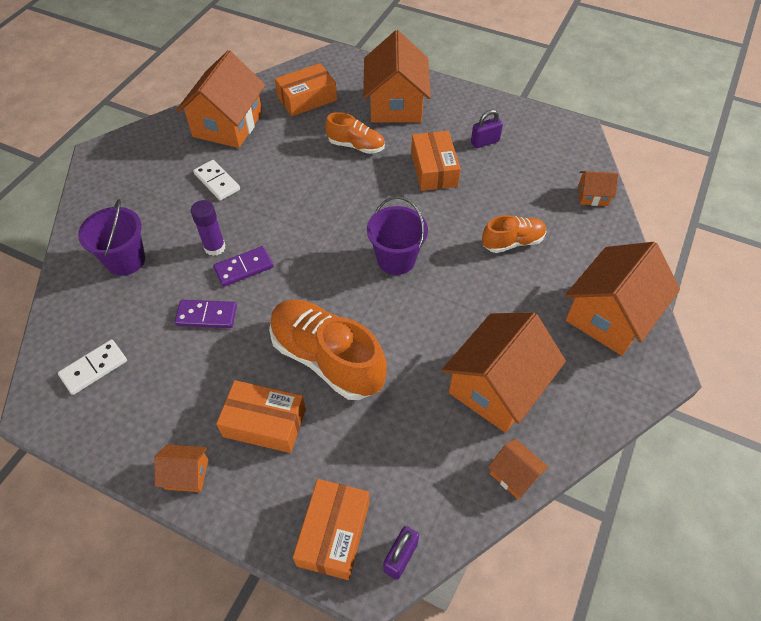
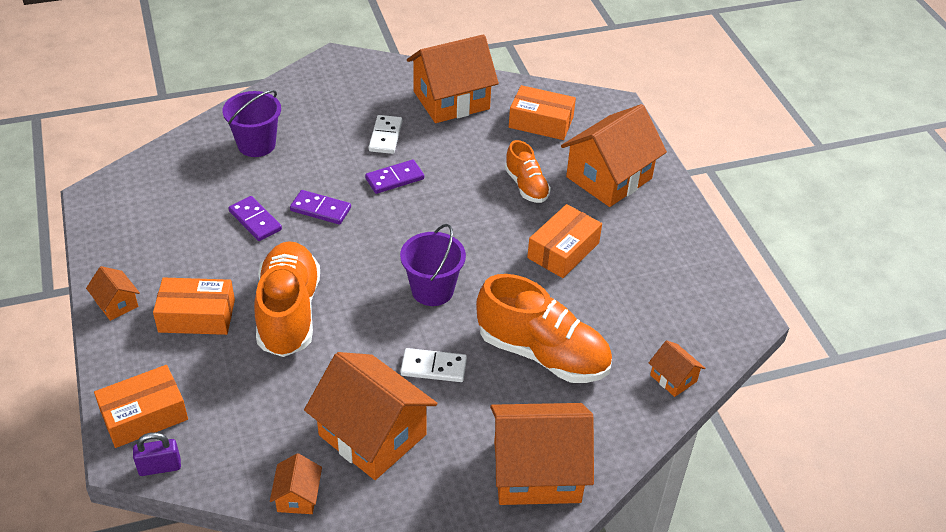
camera: 45 degrees right, 10 degrees down
(94, 368) = (151, 197): white domino -> white domino (433, 367)
(215, 247) = (321, 180): purple glue stick -> none
(264, 423) = (197, 316): orange box -> orange box turned 60 degrees counterclockwise
(265, 206) = (394, 179): none -> purple domino
(485, 142) = (642, 263): purple padlock -> none
(497, 387) = (372, 435): orange house -> orange house turned 45 degrees clockwise
(512, 242) = (543, 354): orange shoe -> orange shoe, size x1.81

